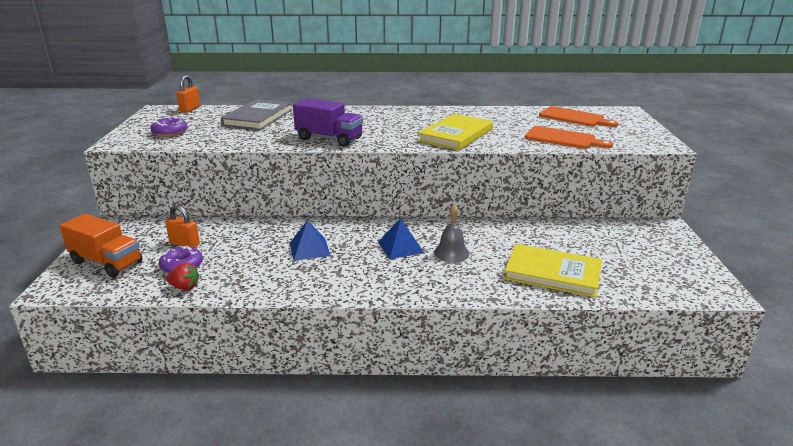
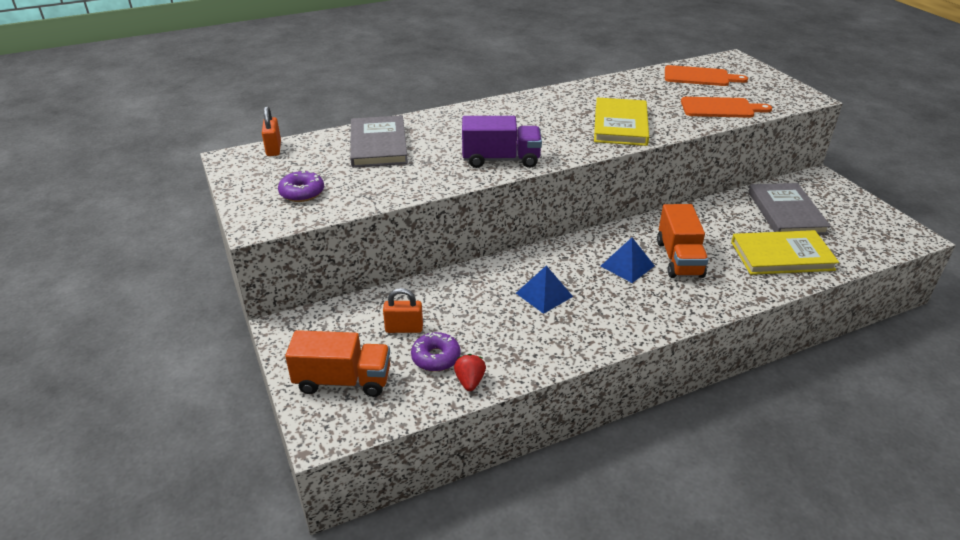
camera: 25 degrees left, 10 degrees up
(185, 287) = (470, 381): red strawberry -> red strawberry turned 75 degrees counterclockwise
(451, 253) = (679, 259): grey bell -> orange truck
(596, 244) = (786, 212): none -> grey book

